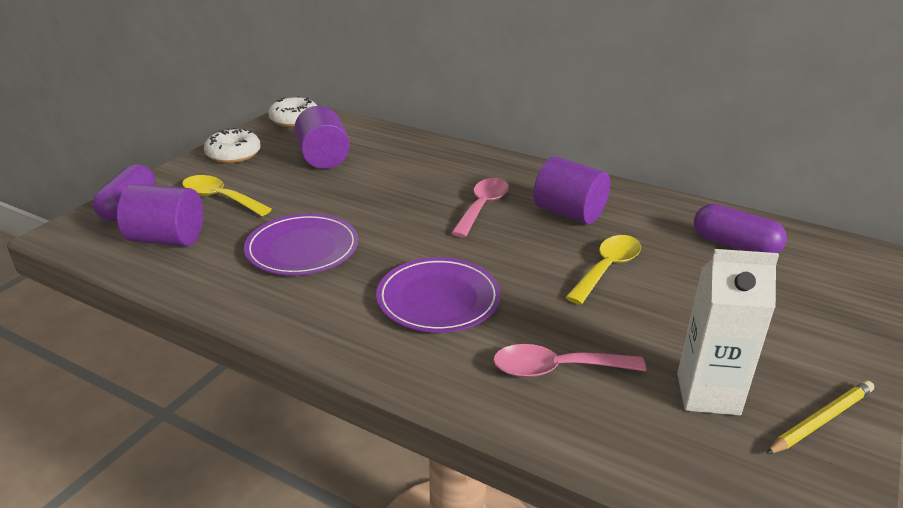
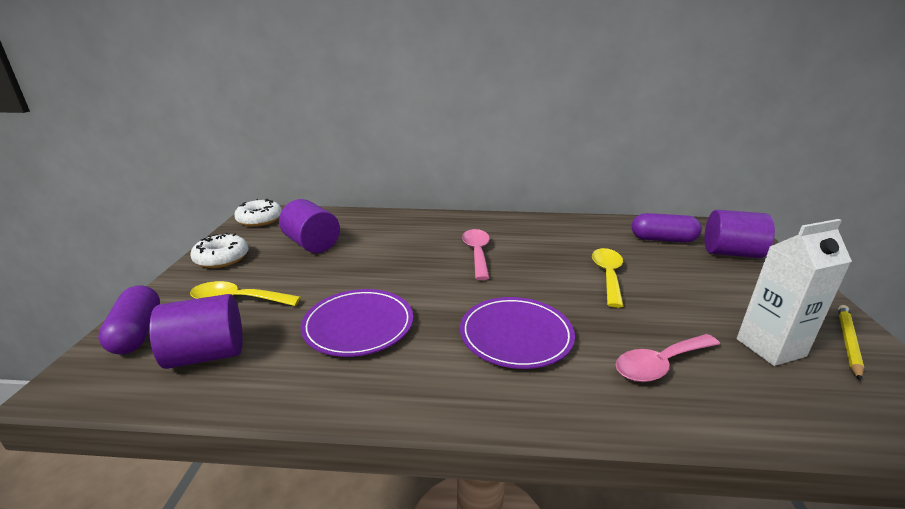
camera: 25 degrees left, 5 degrees down
(569, 213) = (541, 243): purple cylinder -> purple cylinder (731, 253)

